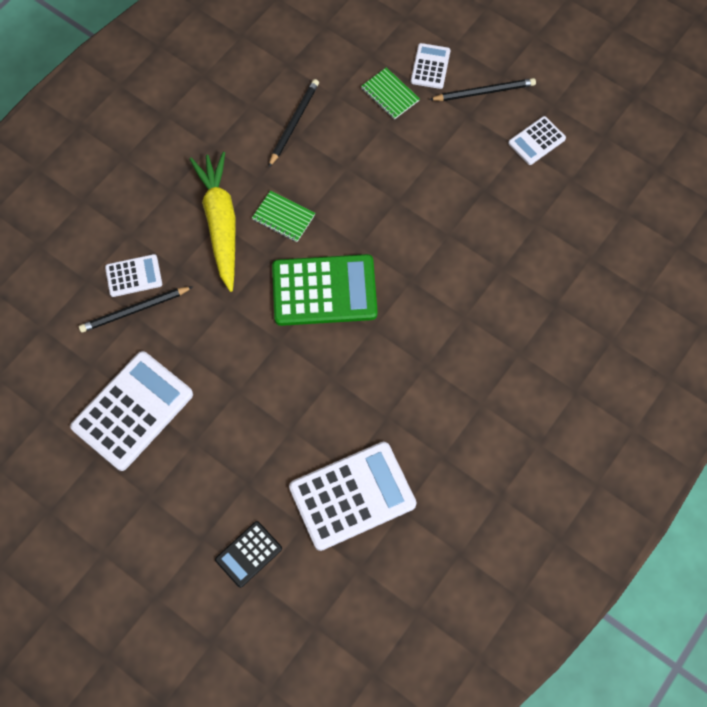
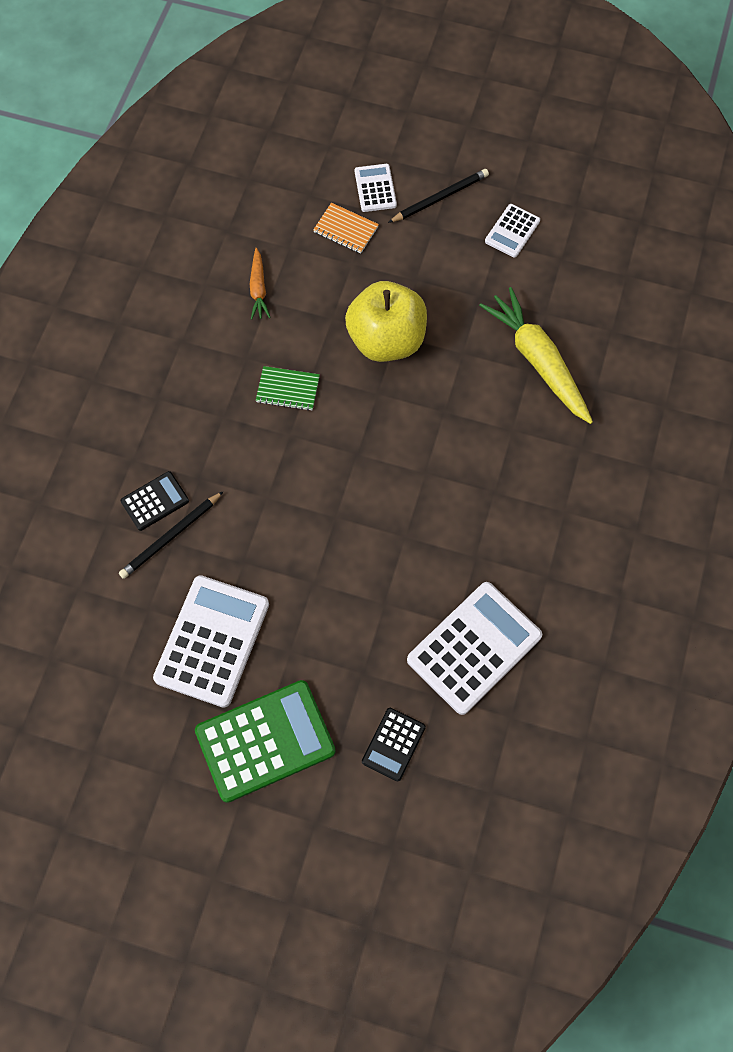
camera: 20 degrees left, 0 degrees up
(134, 276) = (155, 501): white calculator -> black calculator
(220, 223) = (224, 417): yellow carrot -> yellow carrot (537, 361)
(294, 123) = (258, 289): black pencil -> orange carrot
(324, 291) = (360, 451): green calculator -> green calculator (265, 741)
(386, 202) = (386, 340): none -> yellow apple
(390, 94) = (346, 229): green notebook -> orange notebook

